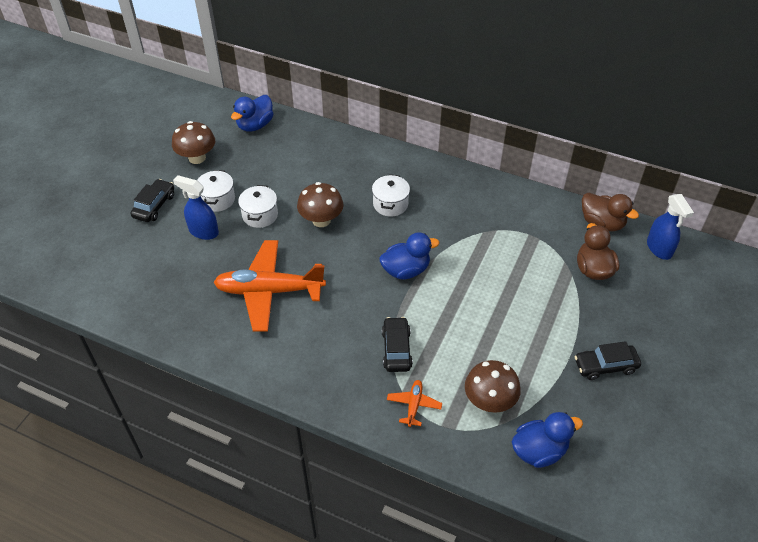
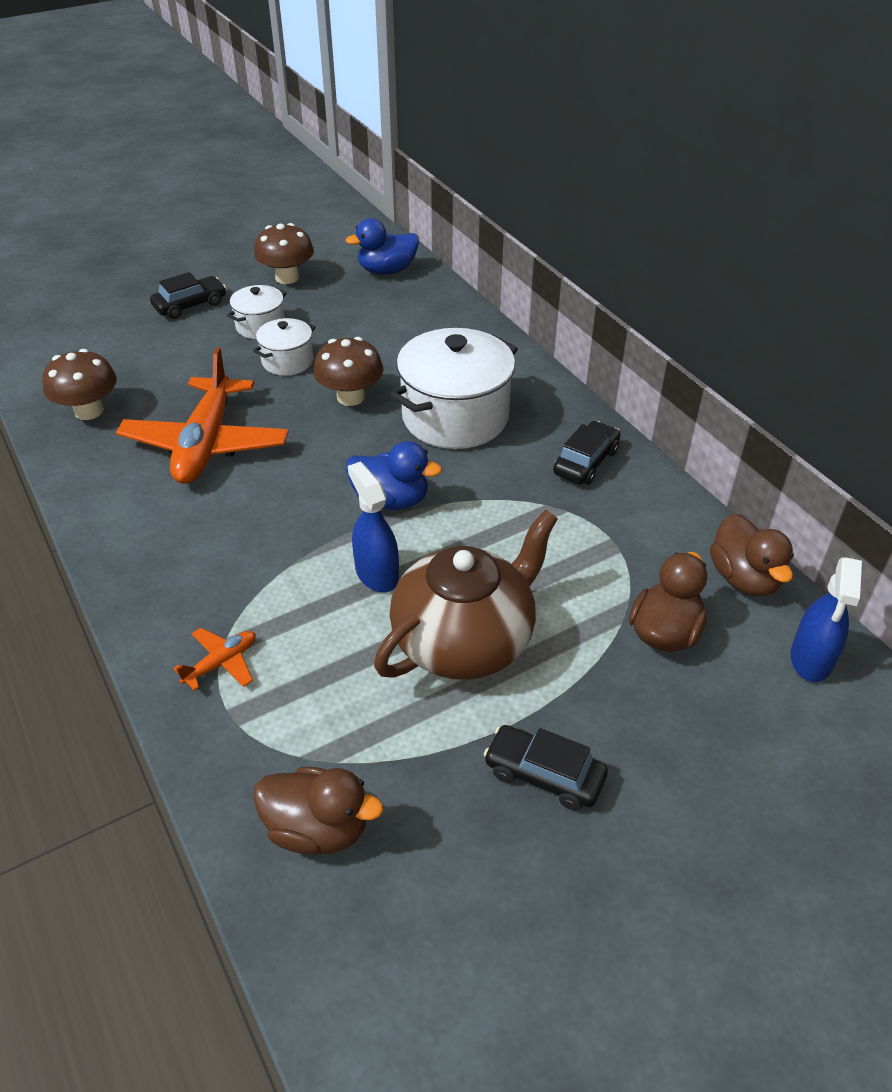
camera: 35 degrees right, 5 degrees down
(203, 231) = (209, 351): blue spray bottle -> blue spray bottle (376, 574)
(269, 291) = (206, 444): orange plane -> orange plane turned 120 degrees counterclockwise
(390, 204) = (455, 417): white pot -> white pot, size x1.93
(396, 349) = (276, 585): black car -> black car (586, 462)
(489, 401) = (322, 718): brown mushroom -> brown mushroom (89, 411)
(514, 324) = (465, 640): none -> brown teapot
(539, 451) = (318, 828): blue duck -> brown duck

